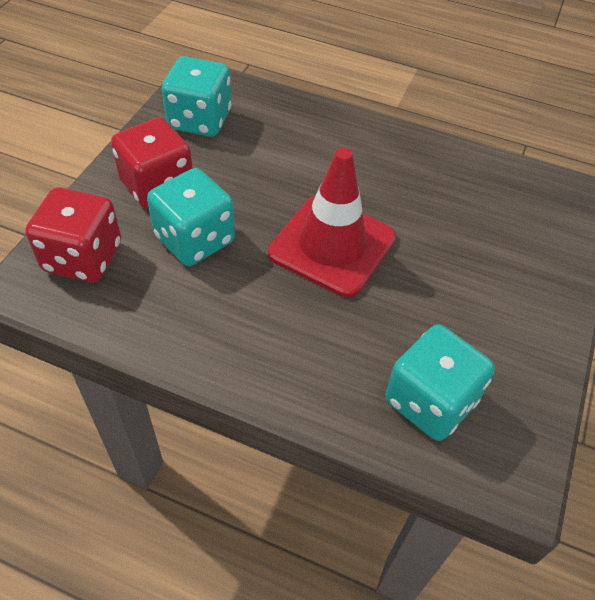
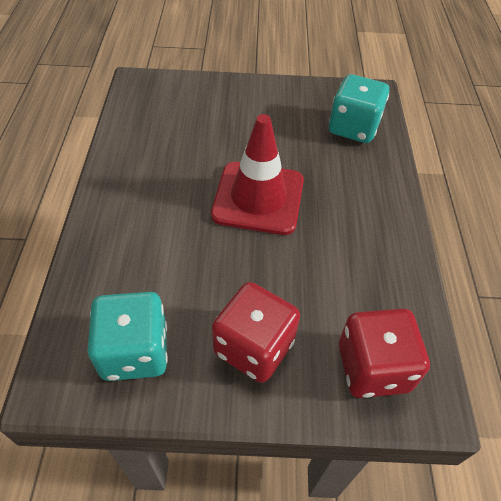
camera: 110 degrees left, 0 degrees up
(195, 239) = (302, 288): turquoise dice -> none

